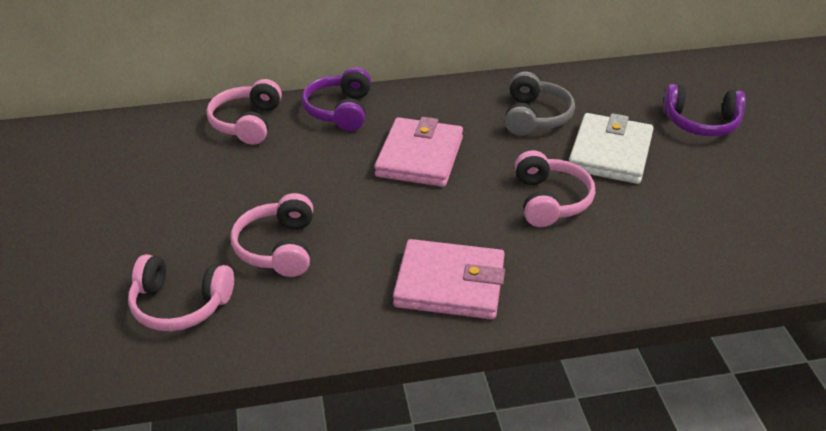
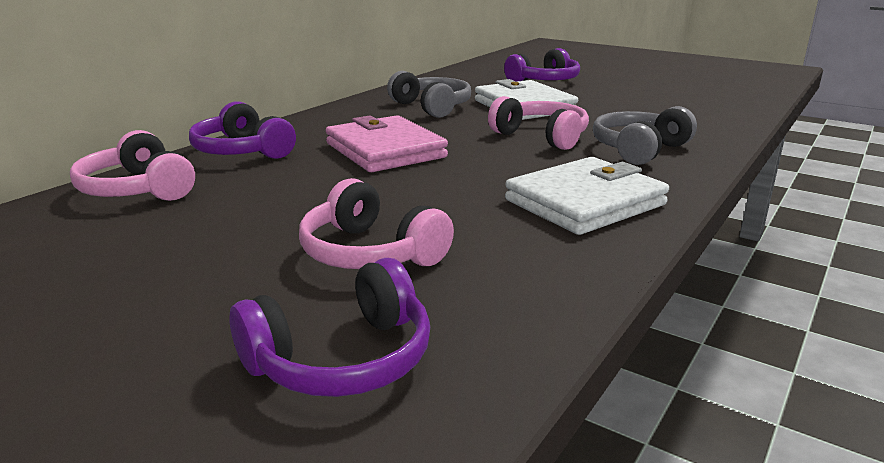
camera: 45 degrees left, 15 degrees down
(180, 305) = (342, 359): pink headphones -> purple headphones
(450, 284) = (585, 202): pink wallet -> white wallet
(593, 258) = (639, 149): none -> grey headphones

